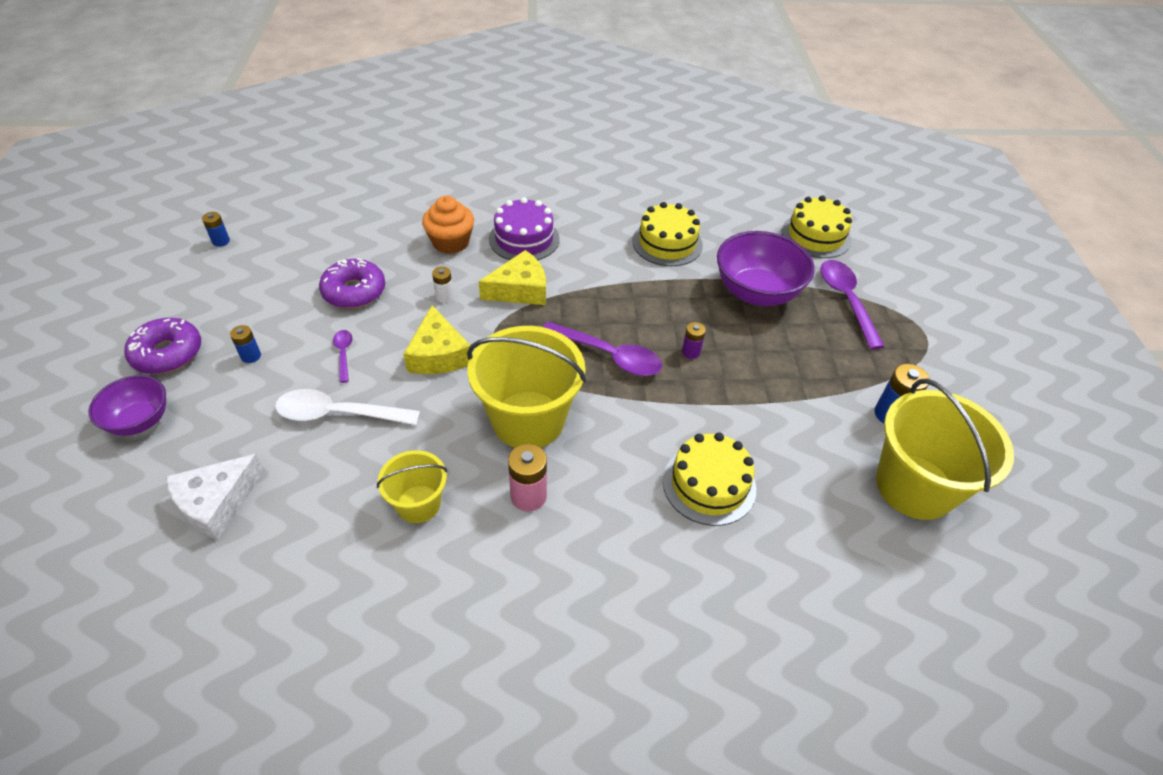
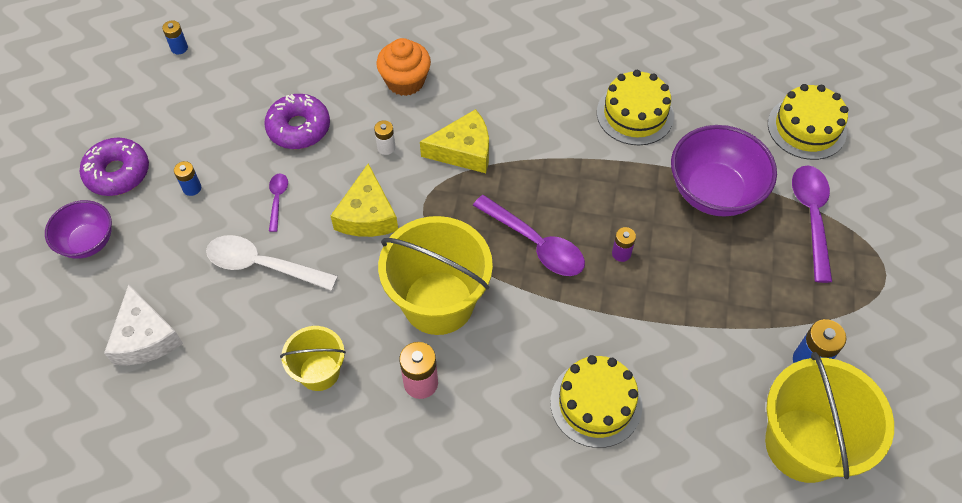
camera: 15 degrees right, 10 degrees up
(216, 503) = (145, 337): white cheese -> white cheese turned 75 degrees counterclockwise
(524, 239) = (482, 87): purple cake -> none

